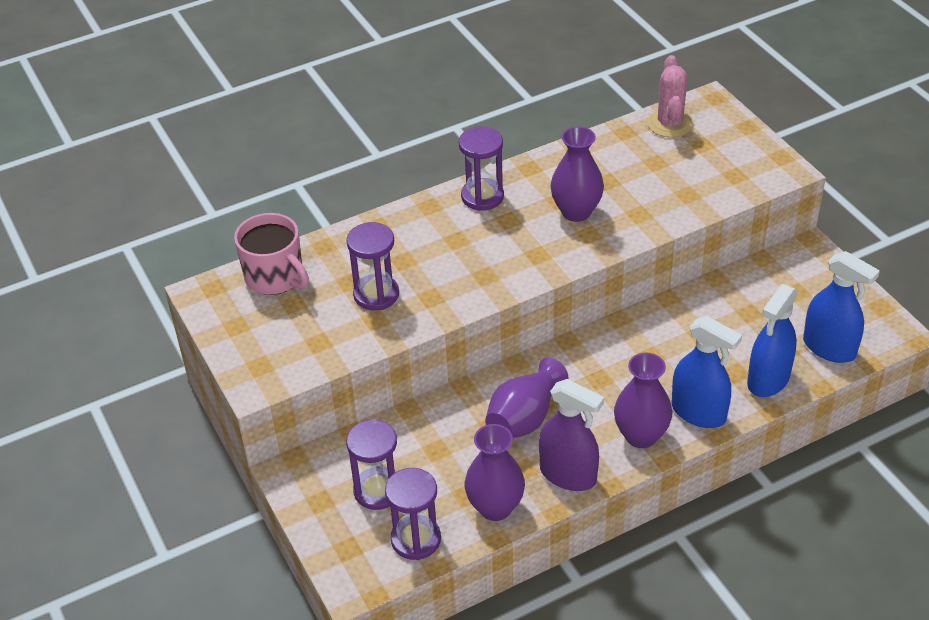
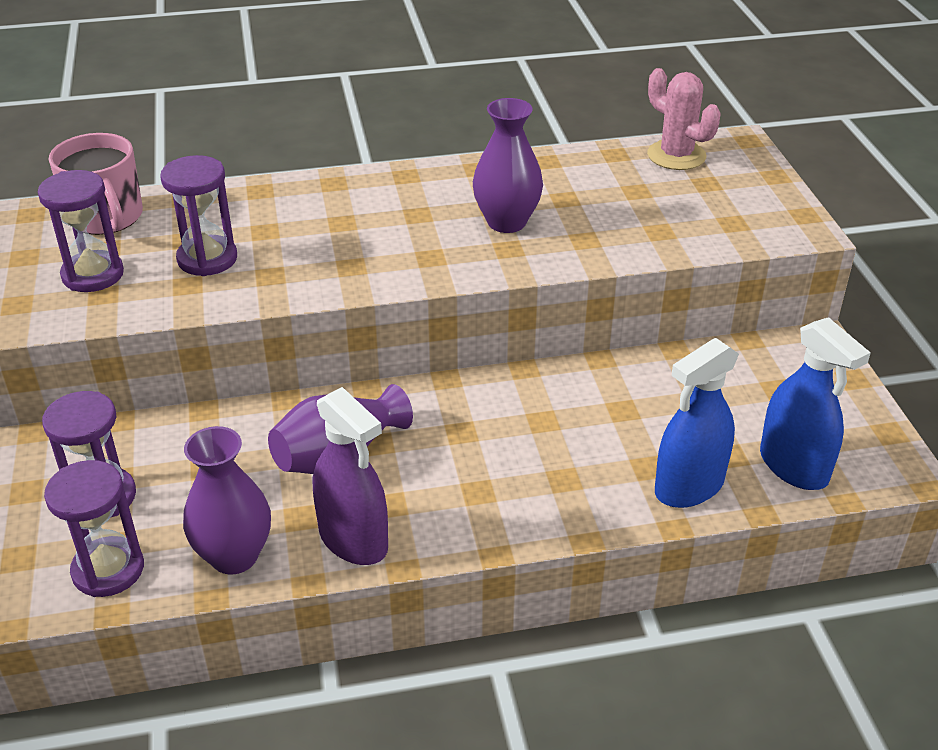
camera: 15 degrees right, 5 degrees down
(482, 196) = (402, 185): purple hourglass -> purple hourglass (93, 275)
(641, 436) = (478, 515): purple vase -> none
(669, 124) = (676, 155): pink cactus -> pink cactus turned 60 degrees counterclockwise
(698, 412) = (572, 504): blue spray bottle -> none

